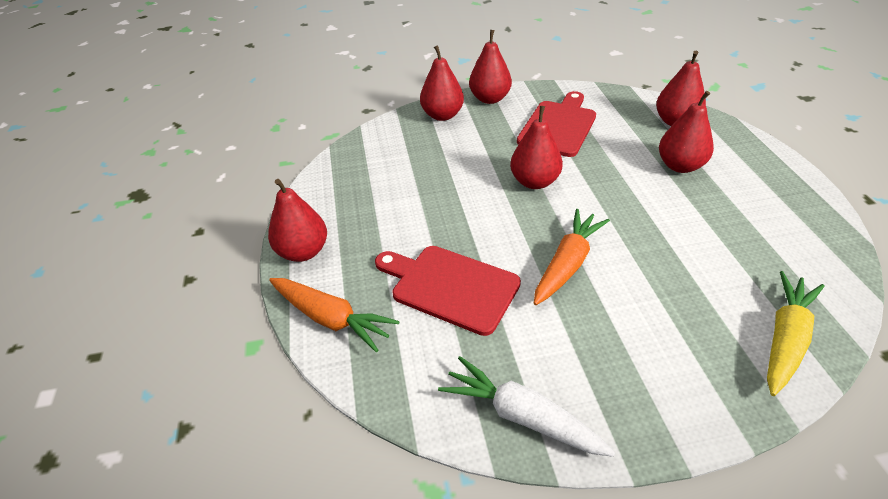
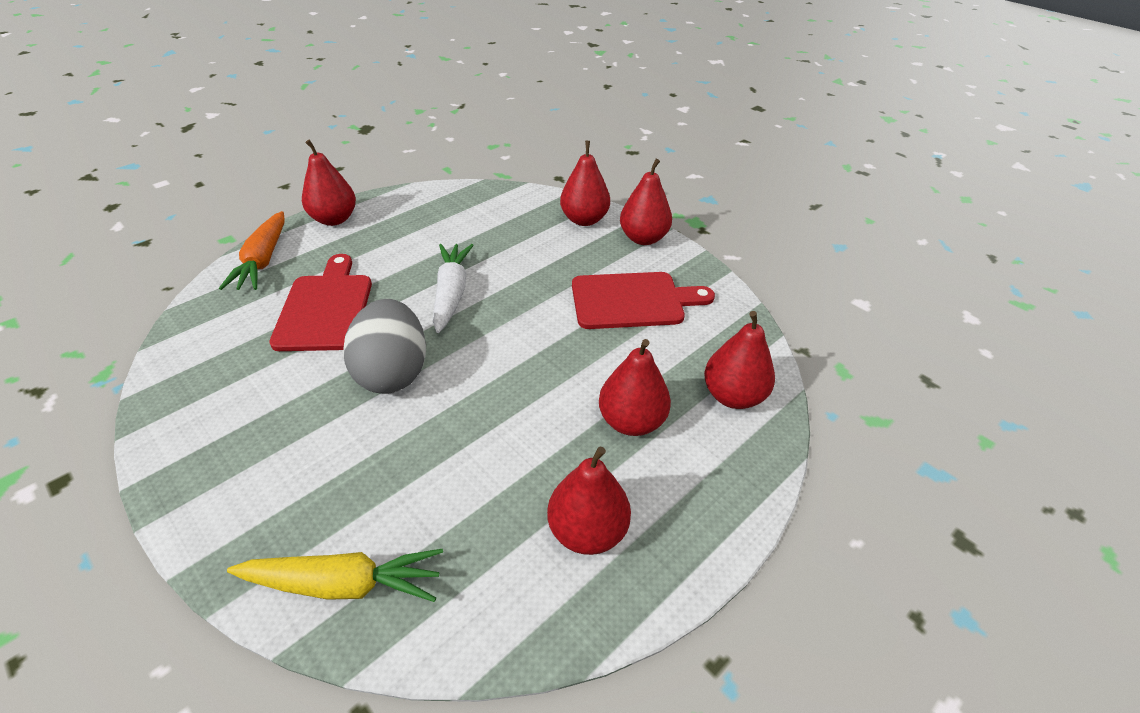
camera: 55 degrees right, 0 degrees up
(521, 415) = (182, 397): white carrot -> white carrot (451, 293)
(534, 182) = (513, 313): red pear -> red pear (587, 531)
(568, 263) = (392, 372): orange carrot -> grey egg

